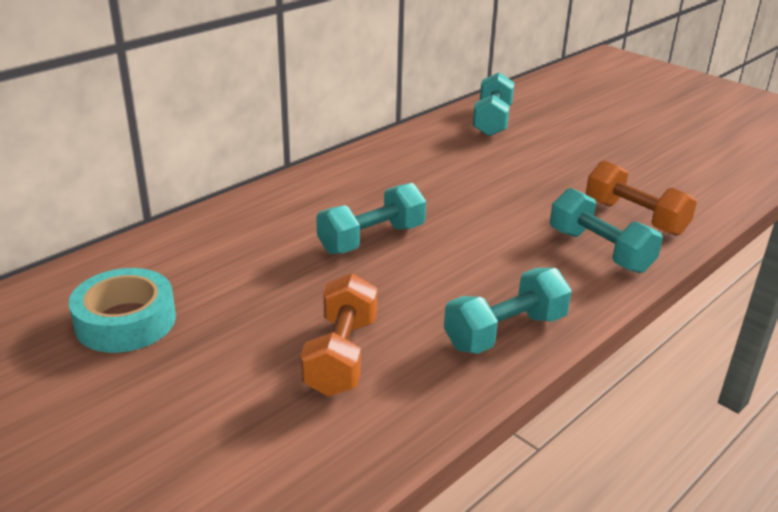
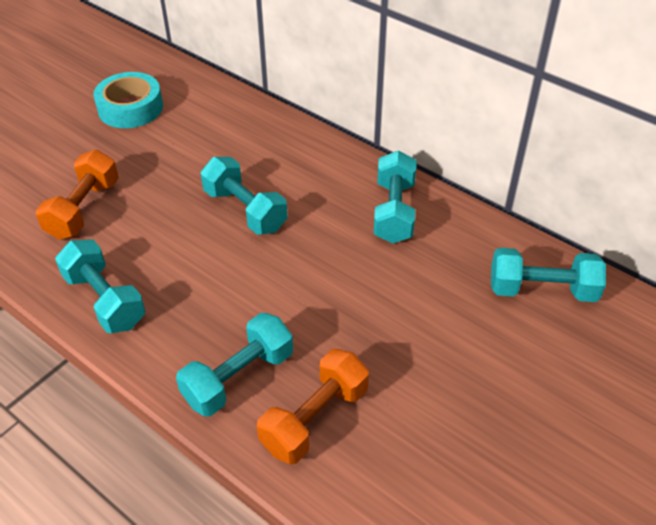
camera: 85 degrees right, 15 degrees up
(341, 356) = (84, 209): orange dumbbell -> orange dumbbell turned 75 degrees counterclockwise
(392, 164) = (394, 212): none -> turquoise dumbbell

